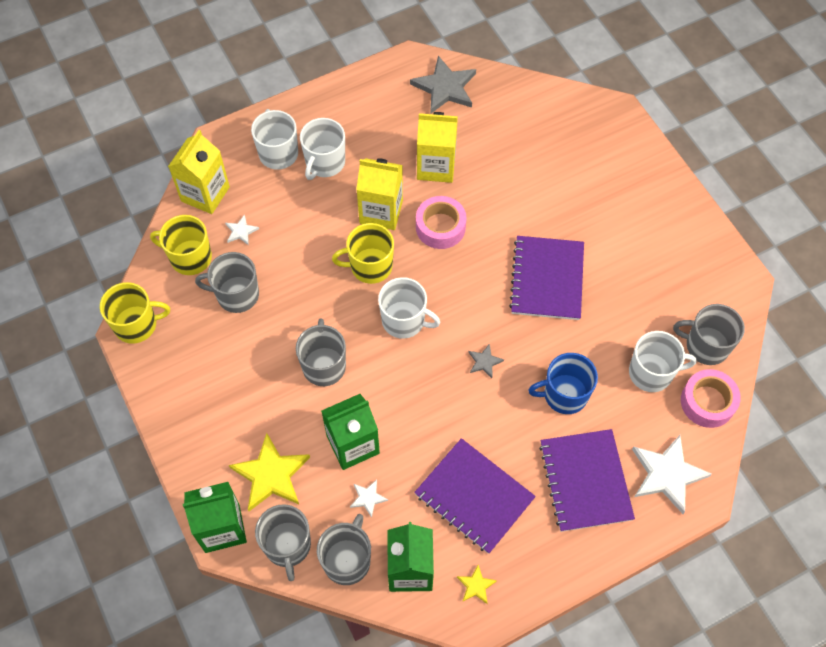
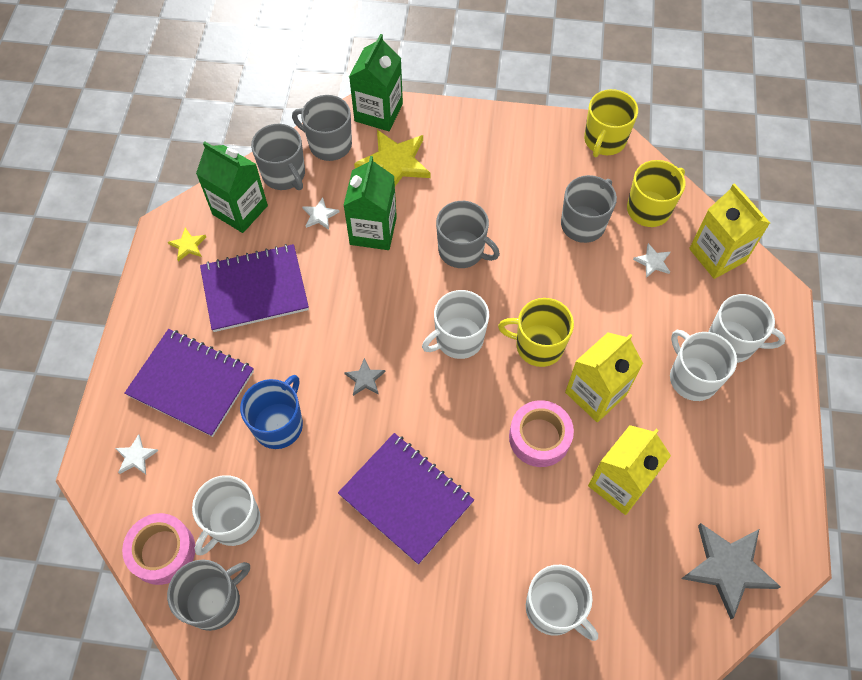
camera: 125 degrees right, 0 degrees up
(370, 266) = (538, 345): yellow mug -> yellow mug turned 105 degrees counterclockwise
(545, 160) = (554, 609): none -> white mug
(667, 474) = (136, 456): white star -> white star, size x0.48

